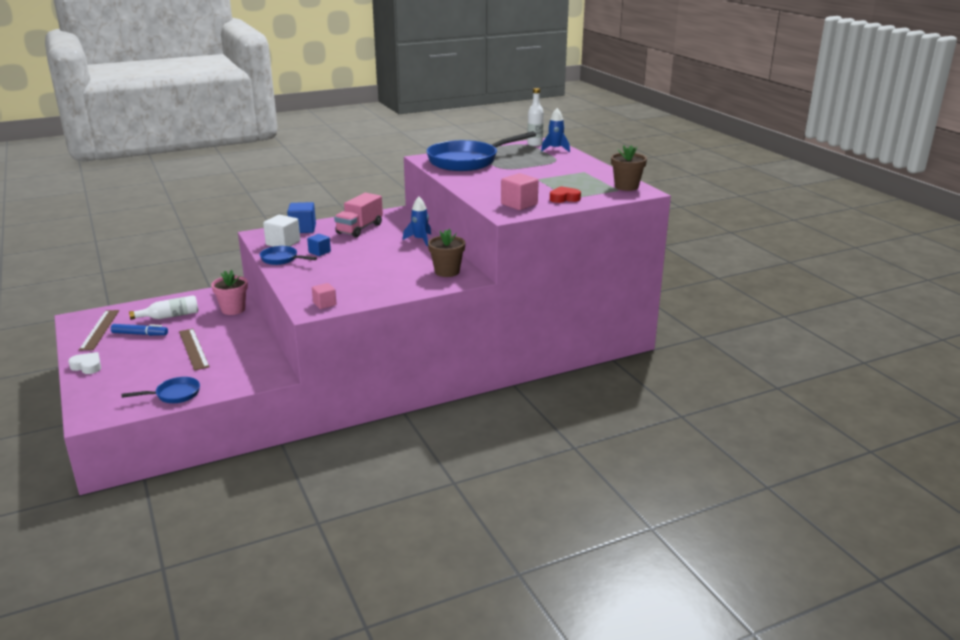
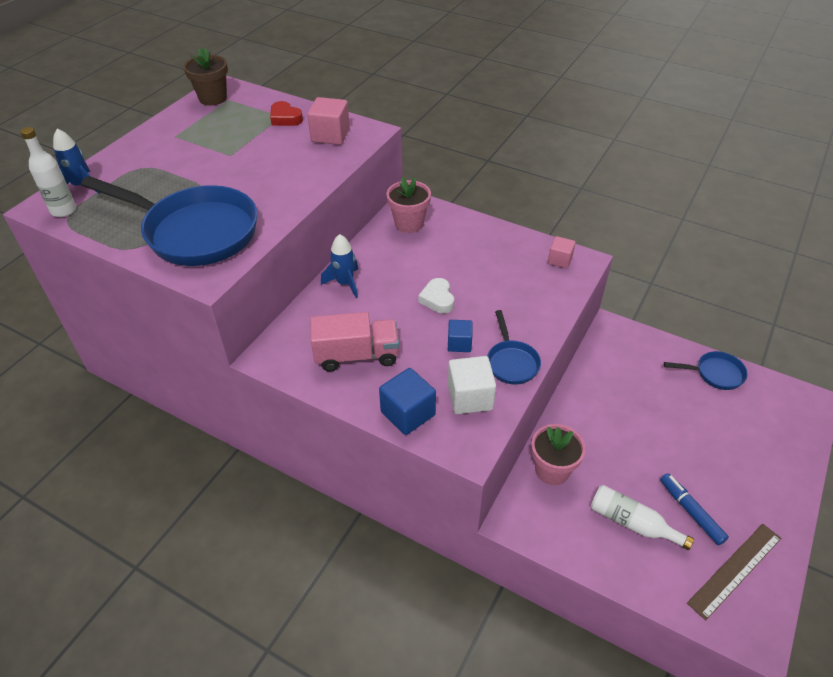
camera: 125 degrees left, 20 degrees up
(87, 366) = (782, 492): white heart -> white heart (437, 299)
(174, 394) = (715, 374): blue pan -> blue pan turned 150 degrees clockwise
(193, 349) = (651, 429): brown ruler -> none
(447, 272) = (409, 223): brown flower pot -> pink flower pot

